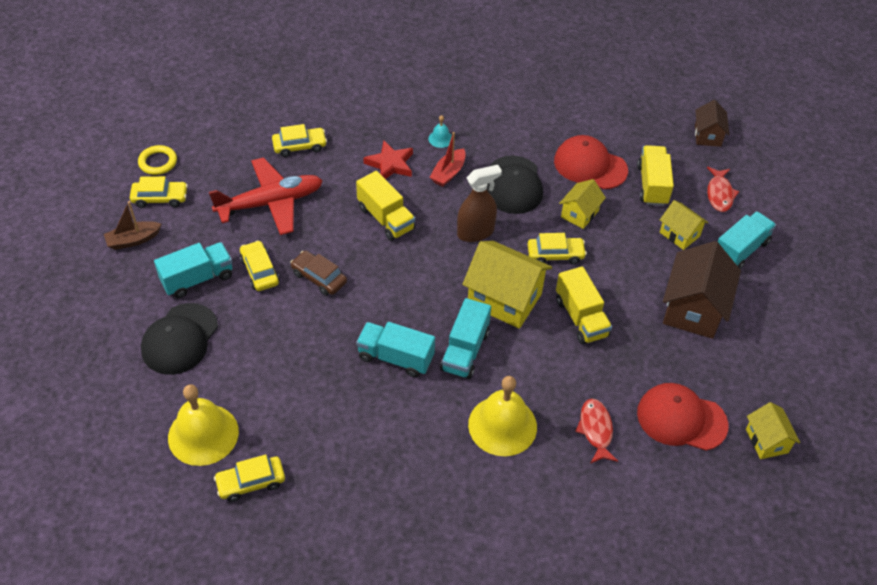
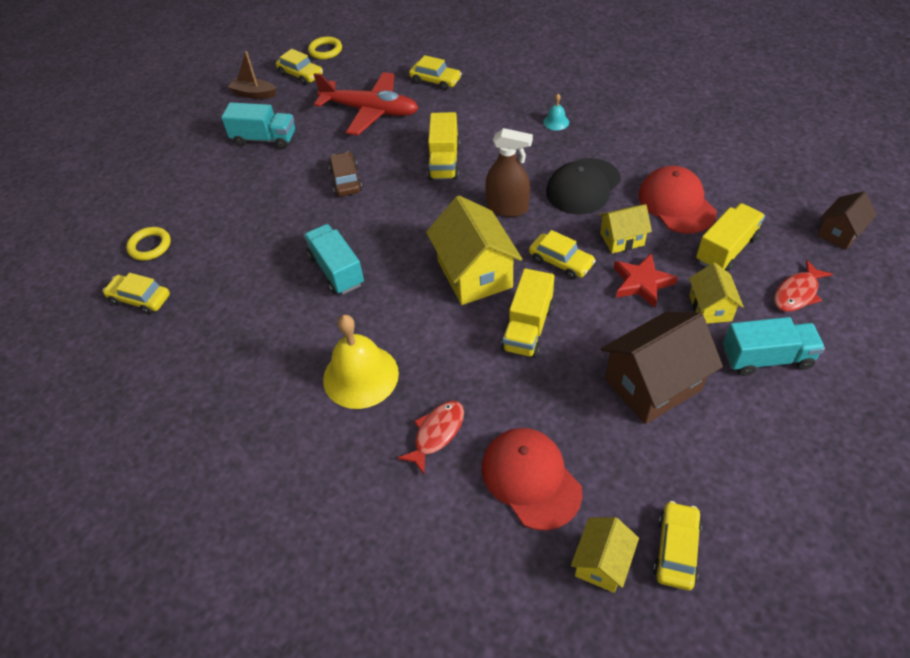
camera: 45 degrees right, 0 degrees up
(180, 339) = (208, 173): black cap -> none
(203, 434) = (150, 246): yellow bell -> yellow ring
(259, 271) = (310, 154): yellow car -> yellow car (676, 549)
(390, 164) = (492, 123): red star -> red star (641, 283)
(448, 173) = (534, 151): red boat -> none
(465, 351) = (396, 297): turquoise truck -> none

